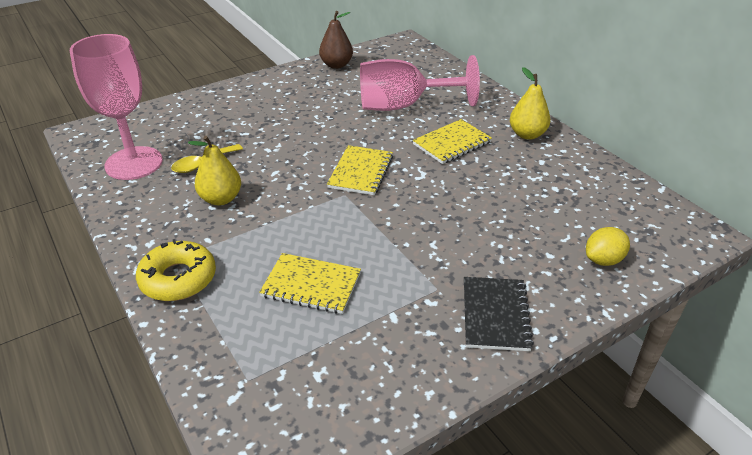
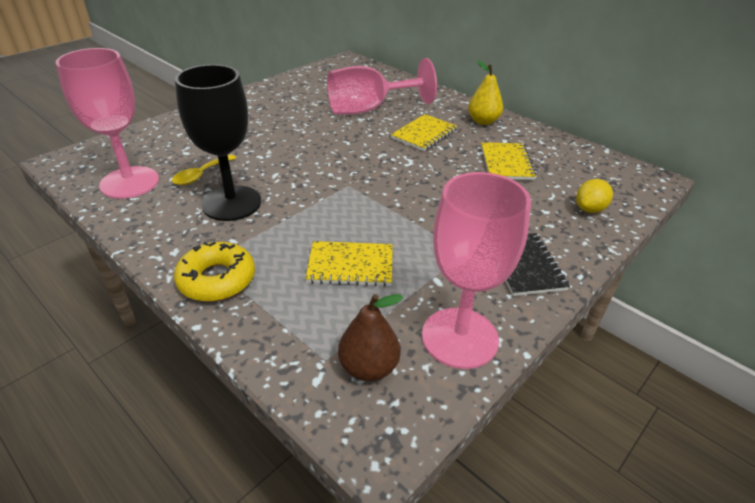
camera: 15 degrees left, 0 degrees up
(221, 199) = (231, 203): yellow pear -> black goblet
(336, 65) = (295, 82): brown pear -> brown pear (368, 367)
(361, 172) = (355, 165): yellow notebook -> yellow notebook (506, 163)
(390, 382) = (460, 337): none -> pink goblet

